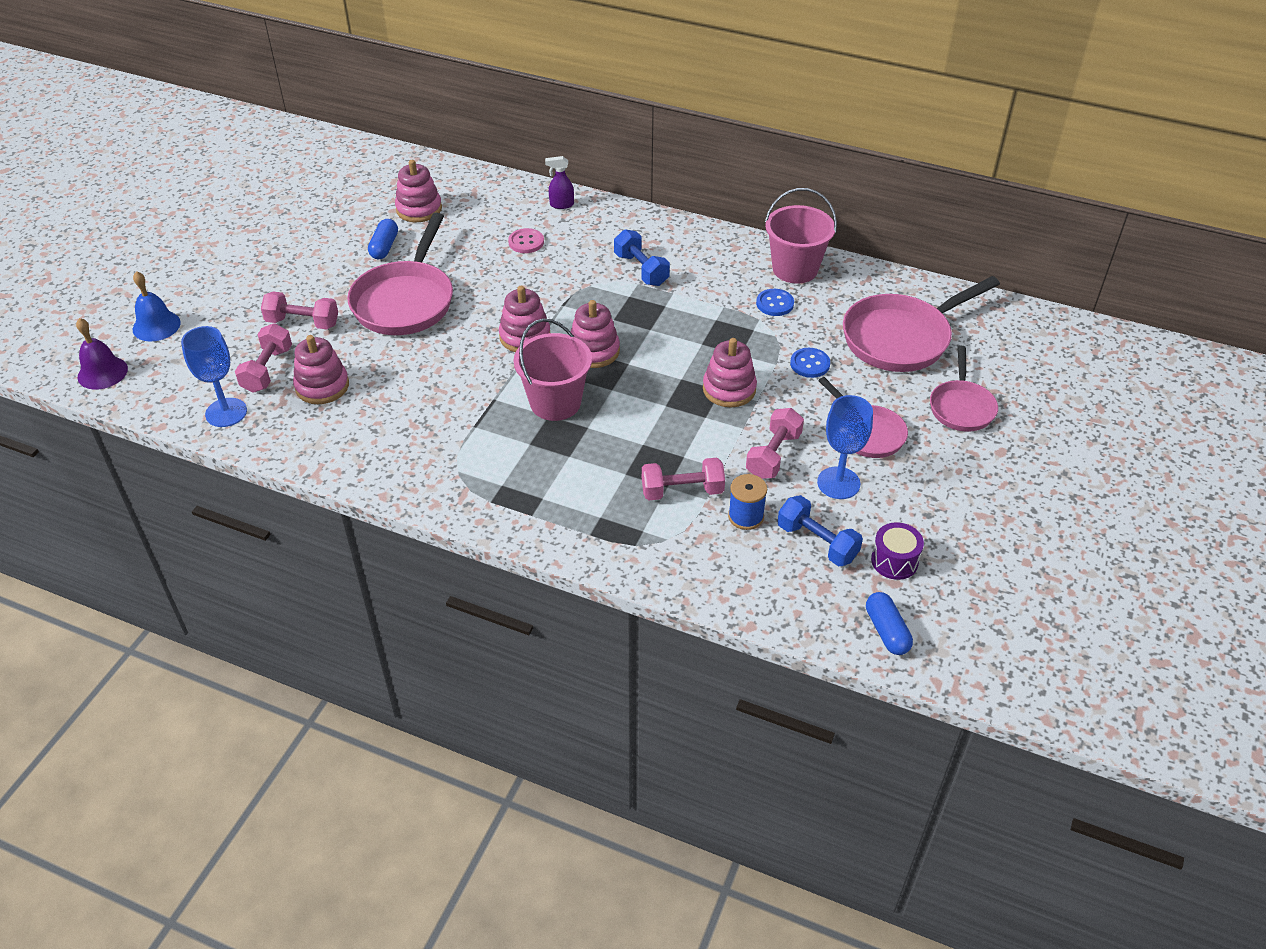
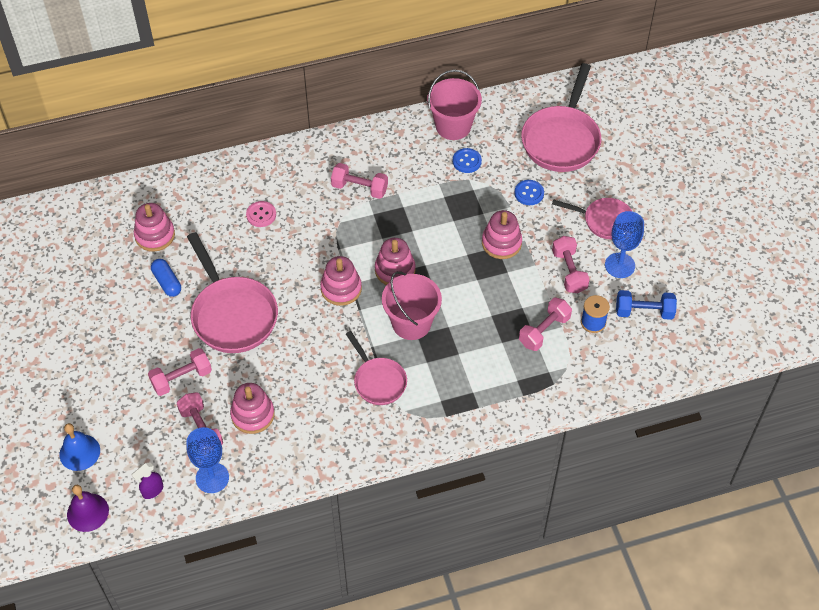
camera: 40 degrees left, 10 degrees up
(561, 205) = (251, 168): purple spray bottle -> purple spray bottle (152, 491)
(641, 269) = (359, 188): blue dumbbell -> pink dumbbell
(886, 631) = (725, 340): blue capsule -> none
(894, 561) = (691, 295): purple drum -> none
(961, 407) = (636, 168): pink pan -> pink pan (378, 381)

